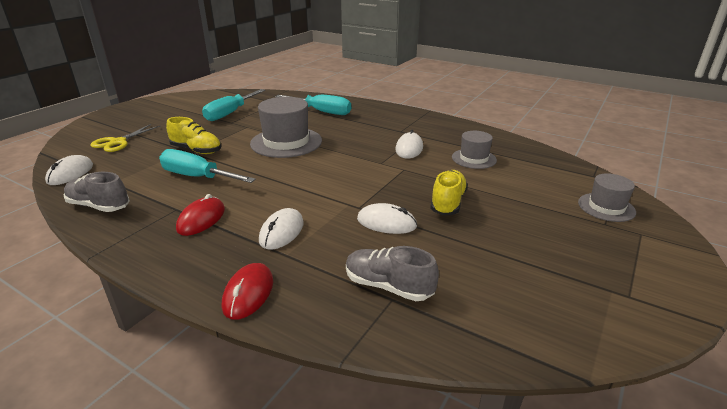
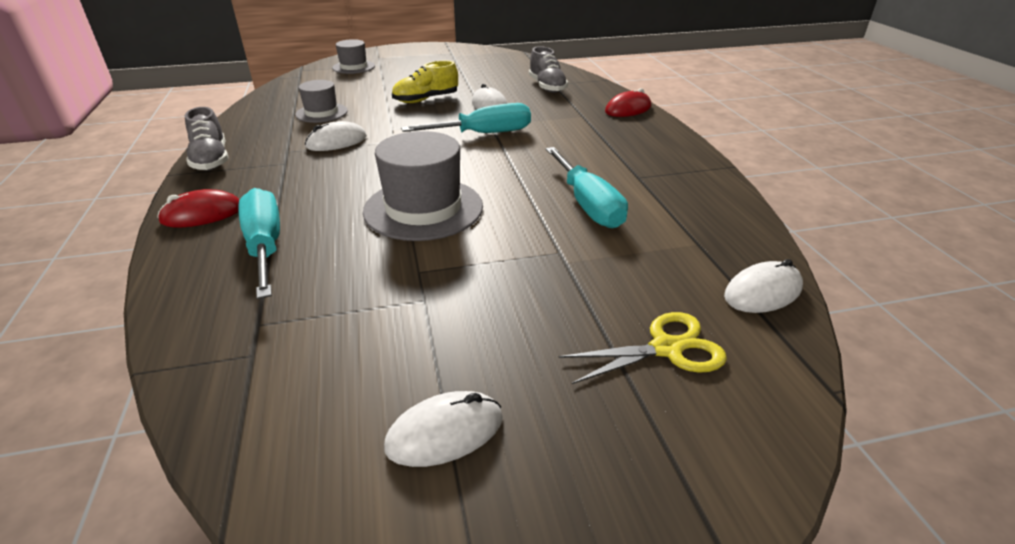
camera: 135 degrees left, 5 degrees up
(99, 206) = (721, 213): grey shoe -> grey shoe (211, 160)
(196, 150) = (549, 252): yellow shoe -> none
(201, 219) = (621, 159): red mouse -> red mouse (202, 214)
(230, 113) = (386, 335): turquoise screwdriver -> turquoise screwdriver (484, 134)
(281, 232) = (568, 127): white mouse -> white mouse (445, 432)

